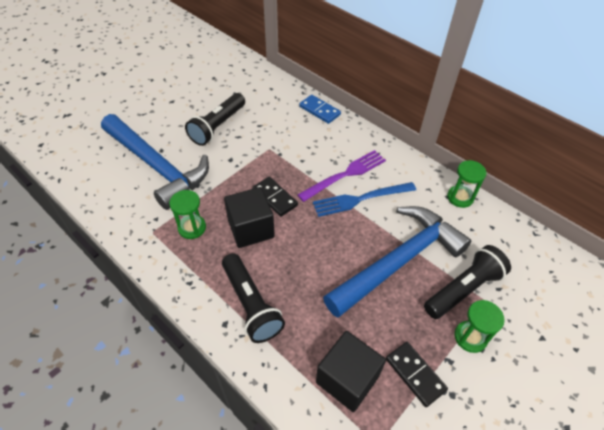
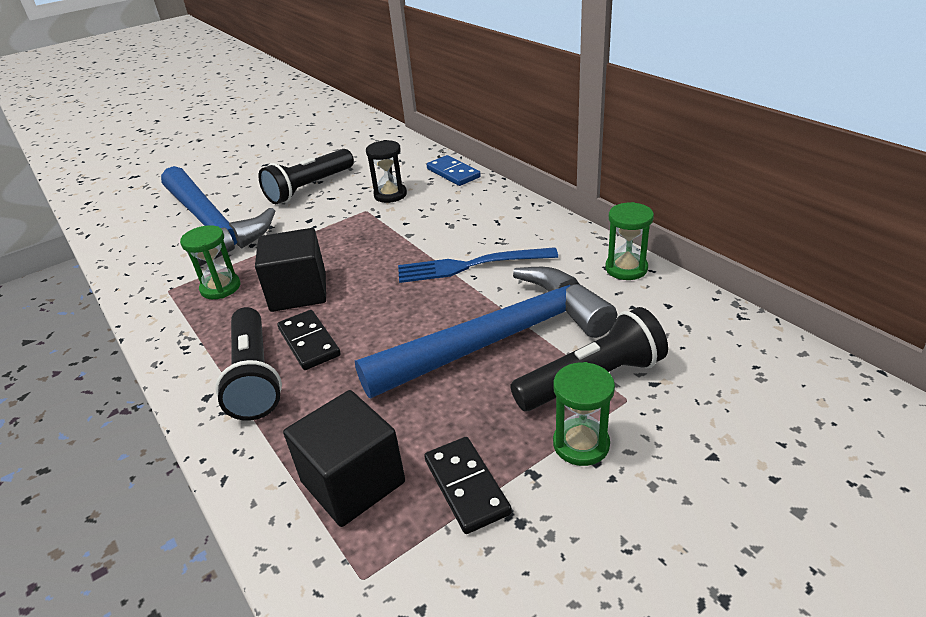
camera: 15 degrees right, 15 degrees down
(275, 197) = (348, 260): black domino -> black domino (309, 342)
(281, 133) = (390, 195): none -> black hourglass
(346, 174) = (460, 238): purple fork -> none

